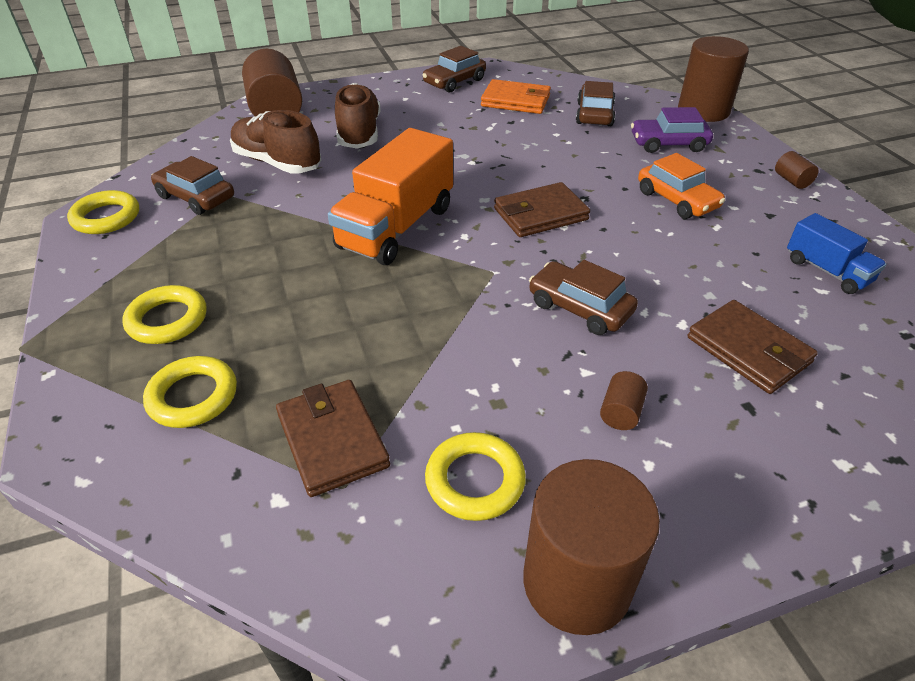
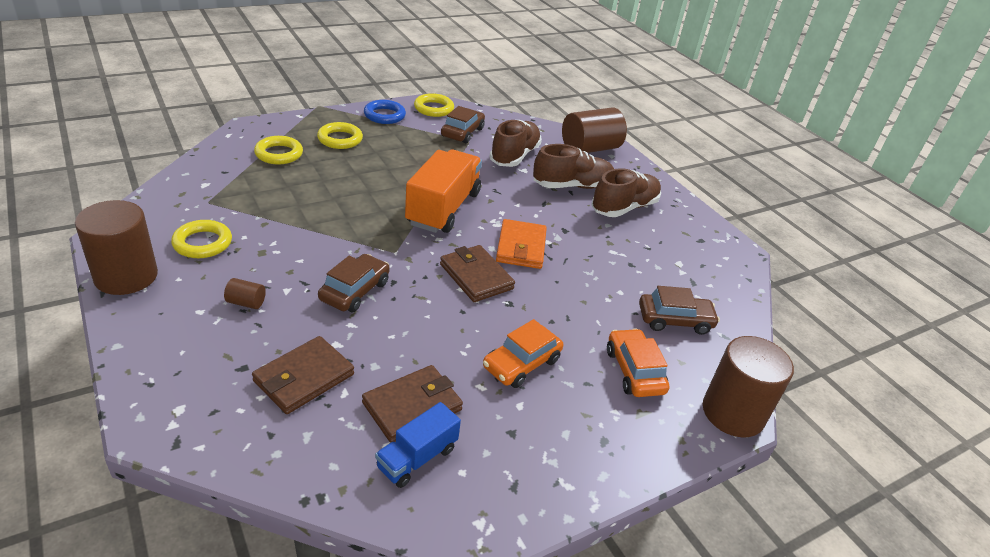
camera: 75 degrees right, 5 degrees down
(104, 268) = (384, 115): none -> blue ring
(332, 440) = (241, 196): brown wallet -> brown wallet (412, 406)
(396, 227) = (443, 208): orange truck -> orange truck turned 90 degrees clockwise
(409, 110) = (624, 208): none -> brown shoe
(454, 82) = (694, 231): brown car -> none
(515, 101) = (675, 268): orange wallet -> orange wallet (521, 247)
(668, 144) = (634, 371): purple car -> orange car
(791, 181) = (589, 467): brown cylinder -> none

